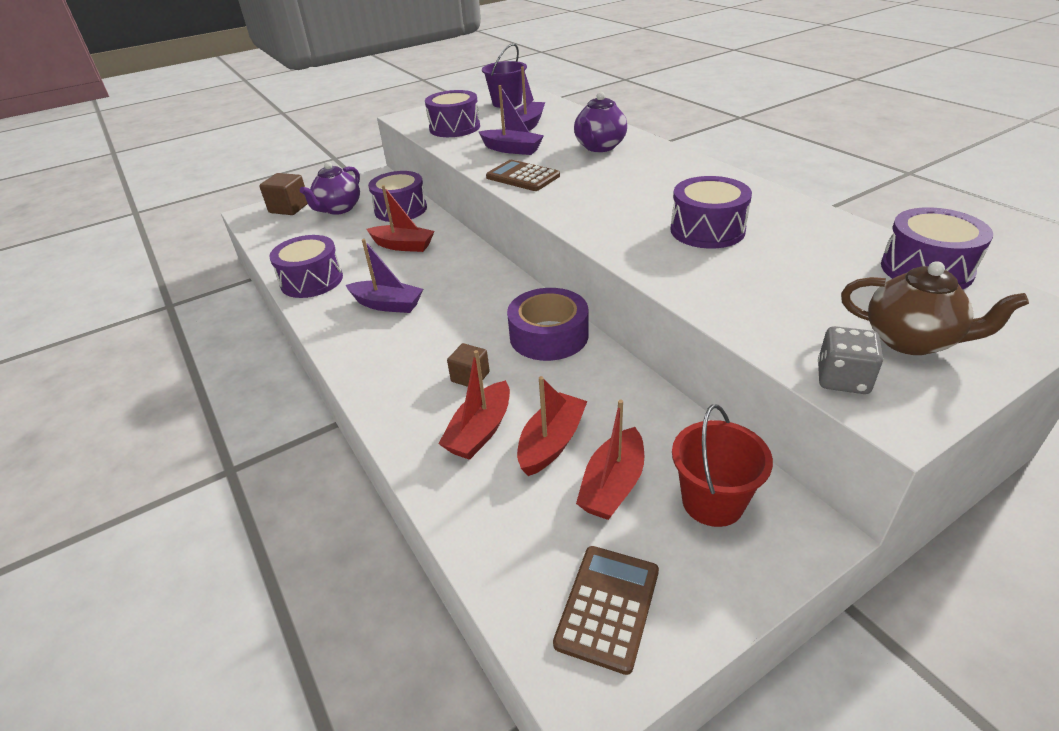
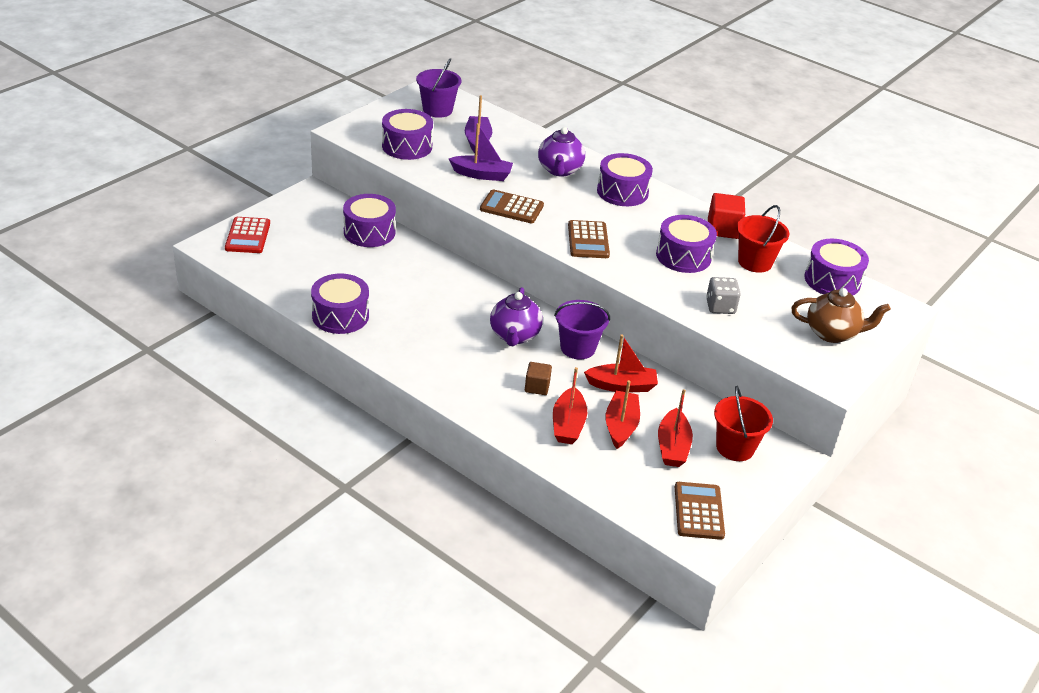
camera: 25 degrees left, 0 degrees up
(289, 208) = (248, 236): brown cube -> red calculator
(338, 209) = (303, 234): purple teapot -> purple teapot (514, 336)
(387, 304) = (428, 333): purple boat -> none
(403, 246) = (401, 273): red boat -> red boat (621, 385)
(549, 335) = (577, 348): purple tape -> purple bucket
(591, 209) = (588, 240): none -> brown calculator
(661, 166) = (622, 192): none -> purple drum
(775, 204) = (723, 229): none -> red cube
(808, 241) = (755, 262): none -> red bucket
(842, 379) = (800, 362): grey dice -> grey dice (720, 307)

